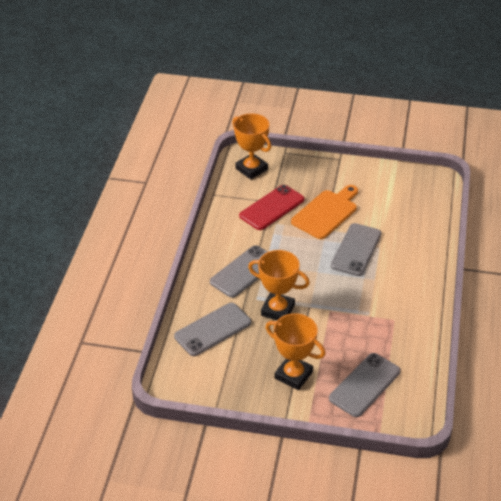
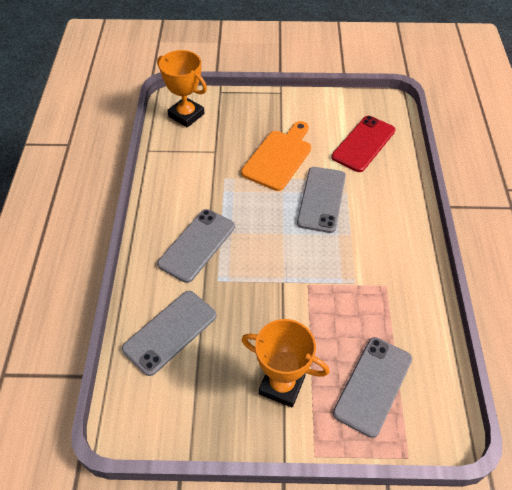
camera: 10 degrees left, 10 degrees up
(272, 208) = (216, 159): red phone -> red phone (363, 144)
(277, 310) = (246, 292): orange trophy -> none

